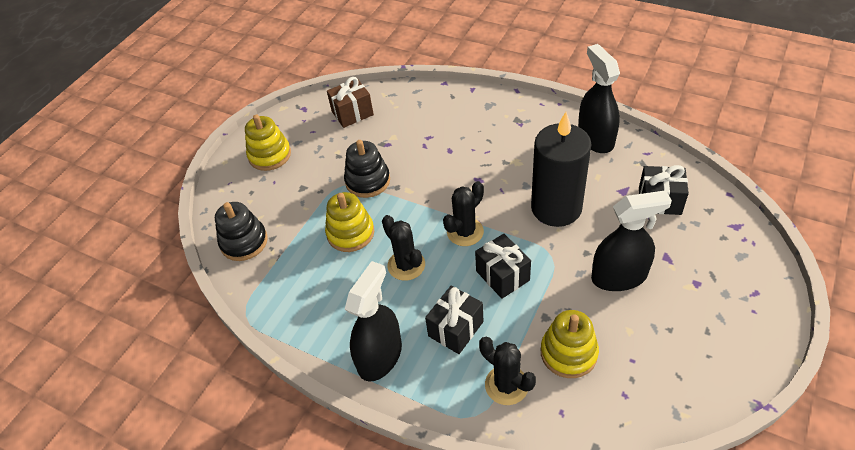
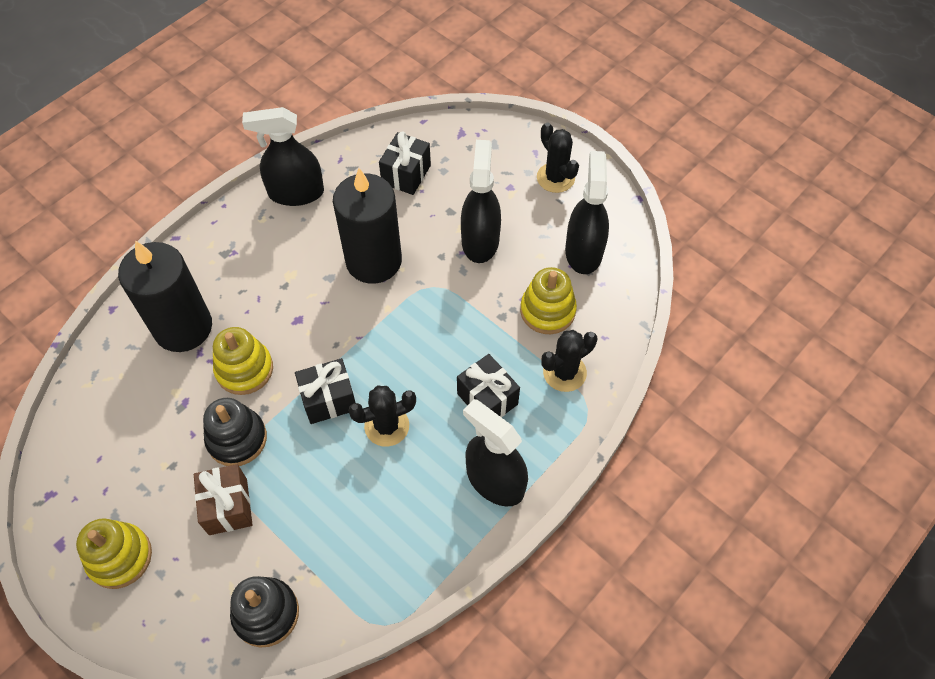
camera: 80 degrees left, 10 degrees up
(350, 233) = (312, 476): yellow stacking toy -> yellow stacking toy (244, 369)
(352, 113) = (100, 431): brown gift -> brown gift (228, 506)
(445, 121) = (183, 327): none -> black candle
(465, 232) = (366, 355): black cactus -> black cactus (555, 178)
(502, 275) = (439, 337): black gift -> black gift (329, 399)
(655, 368) = (583, 251): none -> black spray bottle

